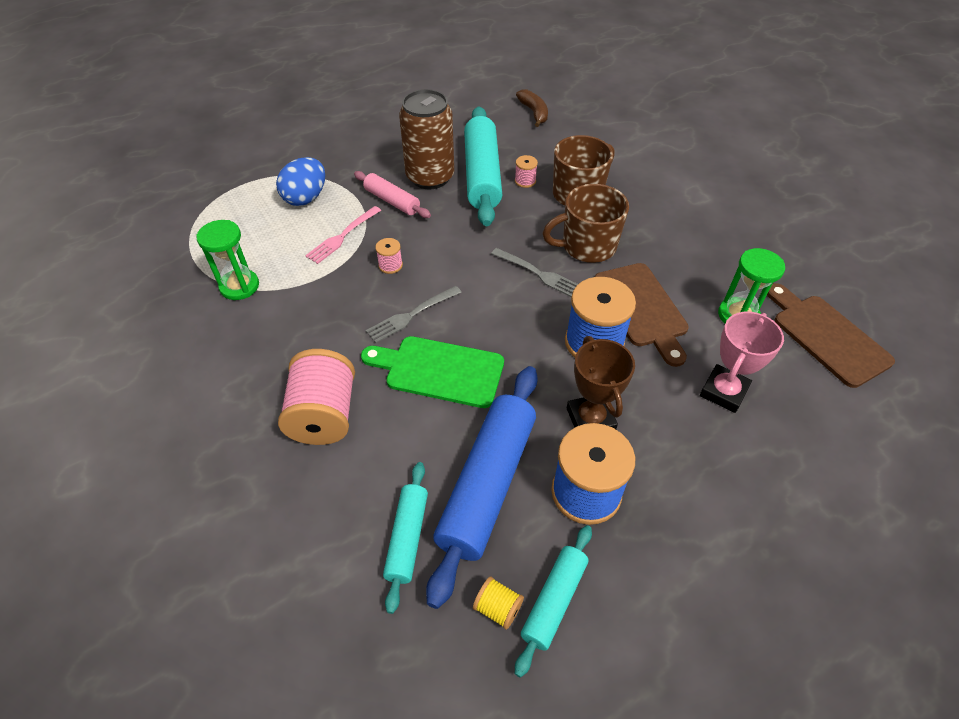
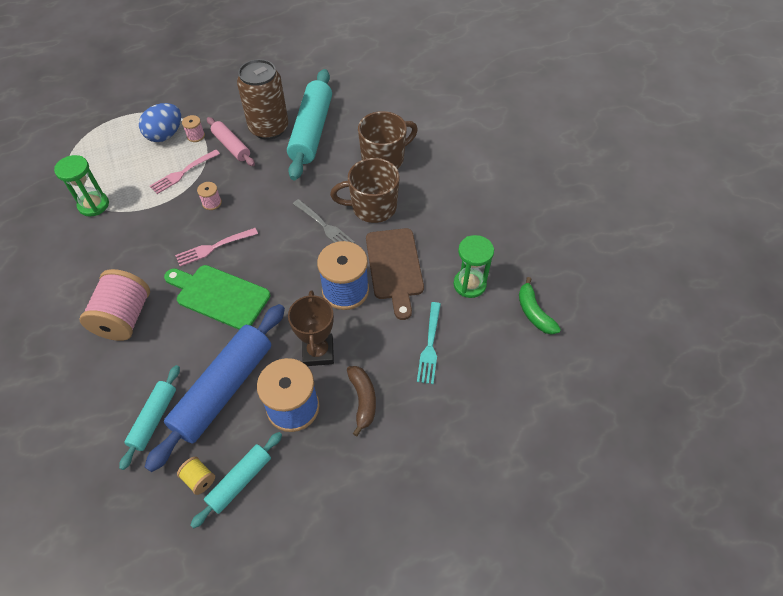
camera: 10 degrees right, 5 degrees up
(411, 315) = (213, 247): grey fork -> pink fork
(525, 181) = (344, 141): pink spool -> pink spool (196, 136)
(534, 112) = (376, 77): brown banana -> brown banana (363, 400)
(723, 391) = (430, 346): pink trophy -> turquoise fork
(826, 336) = (534, 312): brown cutting board -> green banana

